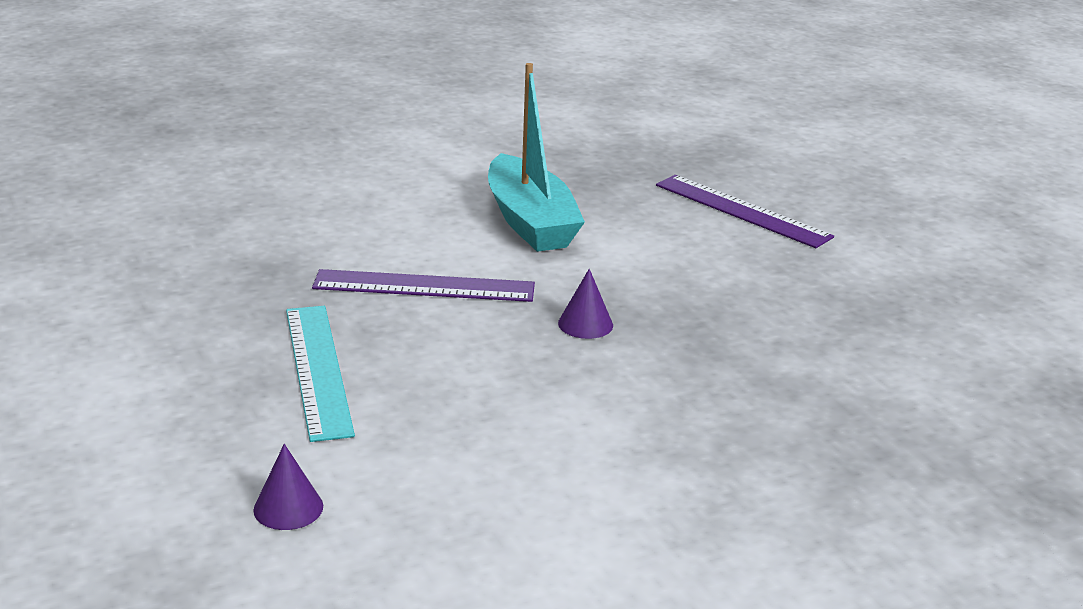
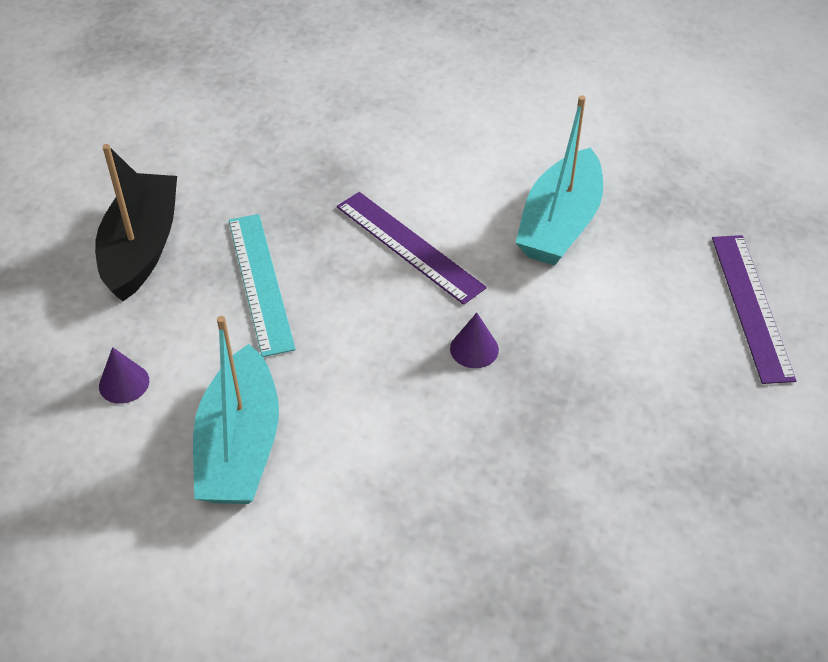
camera: 45 degrees right, 20 degrees up
(141, 402) = (142, 247): none -> black boat
(318, 370) = (260, 282): turquoise ruler -> turquoise ruler turned 45 degrees counterclockwise
(485, 488) = (240, 446): none -> turquoise boat

